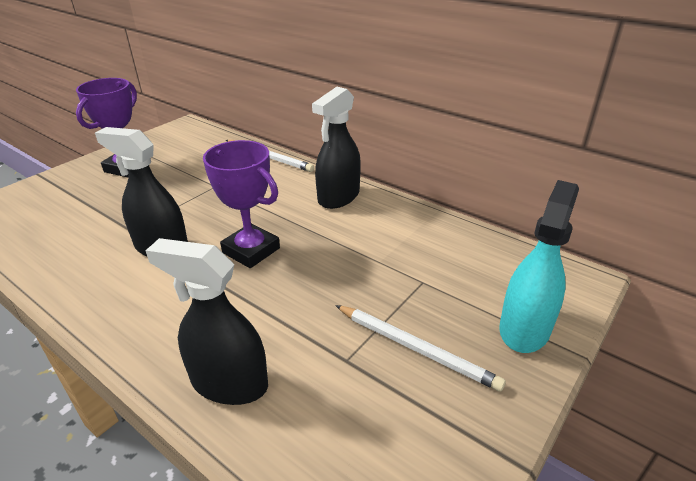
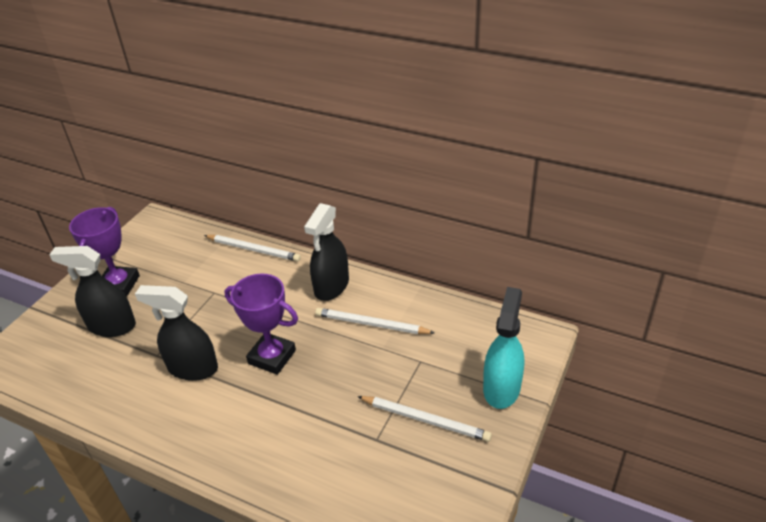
camera: 10 degrees left, 5 degrees up
(229, 383) = (295, 474): black spray bottle -> black spray bottle (111, 326)
(373, 237) = (371, 324): none -> white pencil

